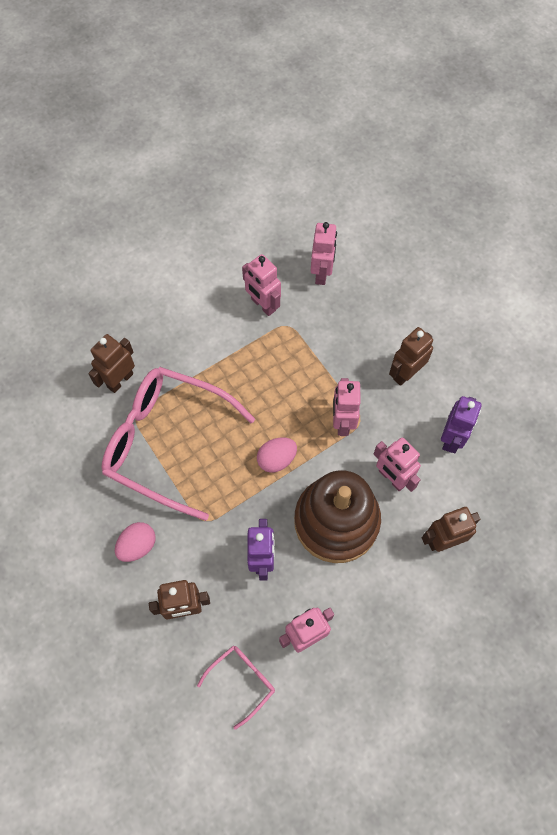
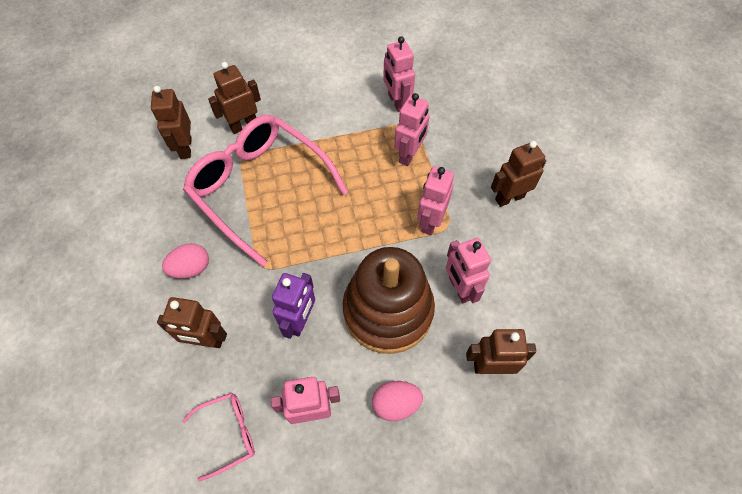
camera: 20 degrees right, 5 degrees down
(72, 424) = (185, 148): none -> brown robot
(276, 459) = (353, 235): pink egg -> pink egg (396, 404)
(321, 273) = (461, 91): pink robot -> pink robot (409, 155)
(451, 439) = (535, 271): purple robot -> none

